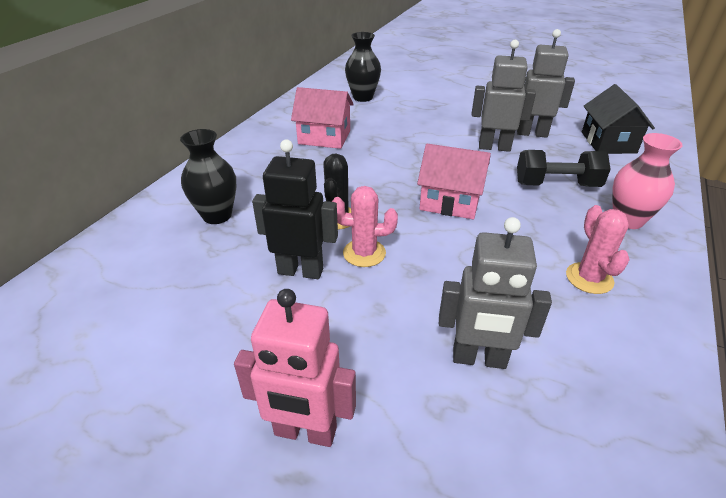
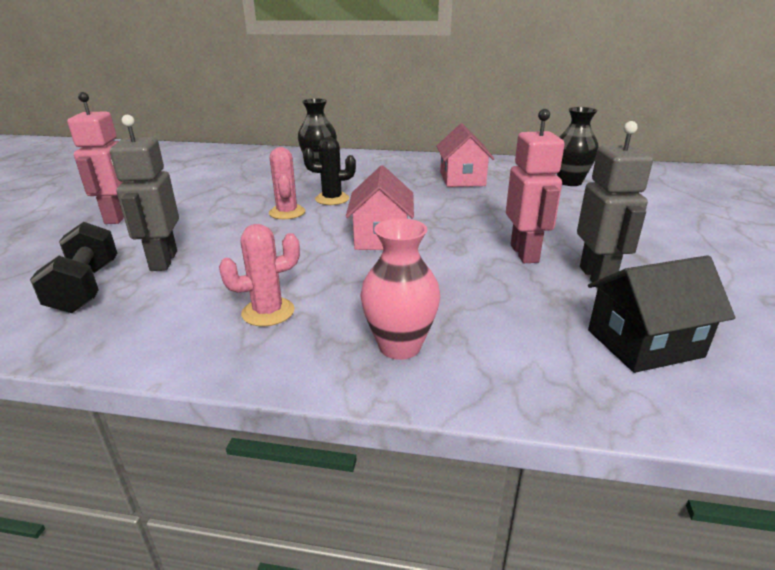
camera: 75 degrees right, 10 degrees down
(300, 271) = (261, 197): black robot -> none
(494, 147) = (525, 253): grey robot -> pink robot
(556, 185) = (460, 295): black dumbbell -> black dumbbell (86, 287)

